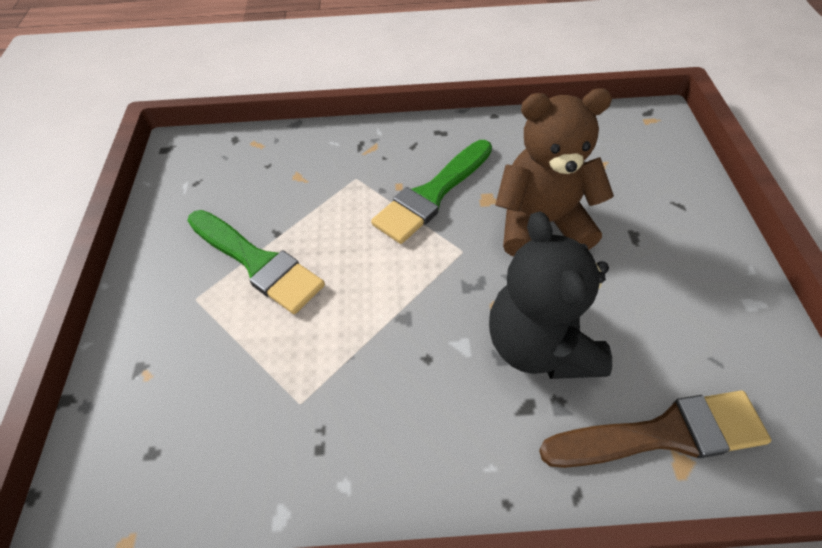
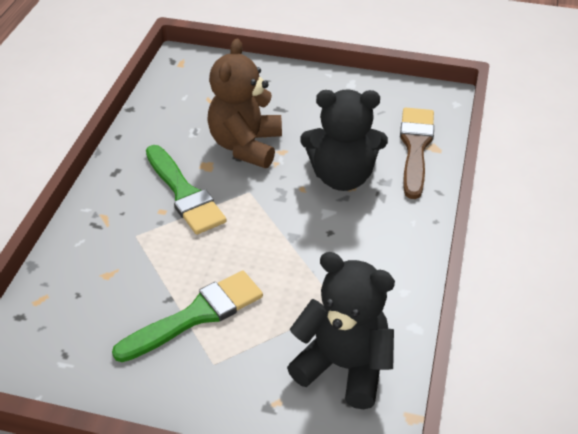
camera: 75 degrees left, 10 degrees down
(202, 435) = (344, 366): none -> black teddy bear

